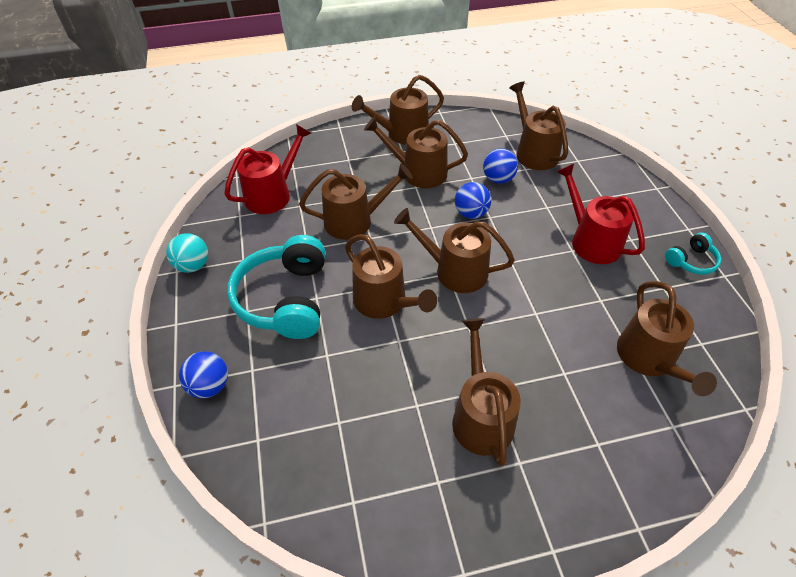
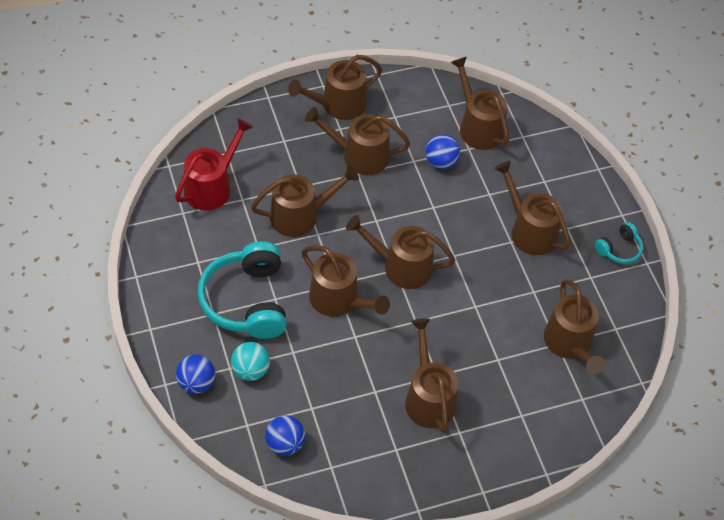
camera: 10 degrees left, 5 degrees up
(193, 265) = (150, 270): turquoise ball -> turquoise ball (250, 370)
(471, 213) = (414, 203): blue ball -> blue ball (285, 444)
(591, 241) = (529, 230): red watering can -> brown watering can

